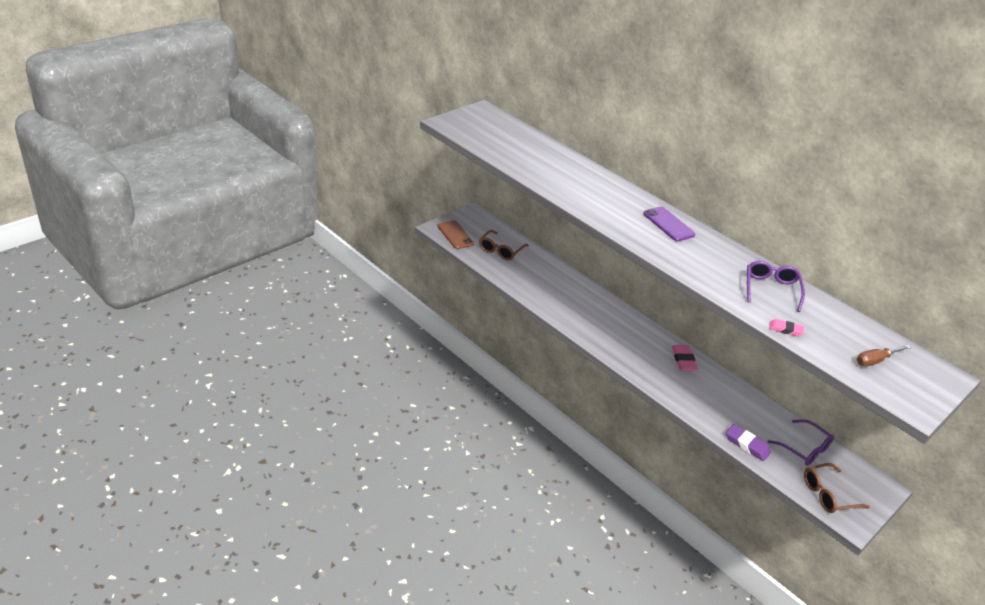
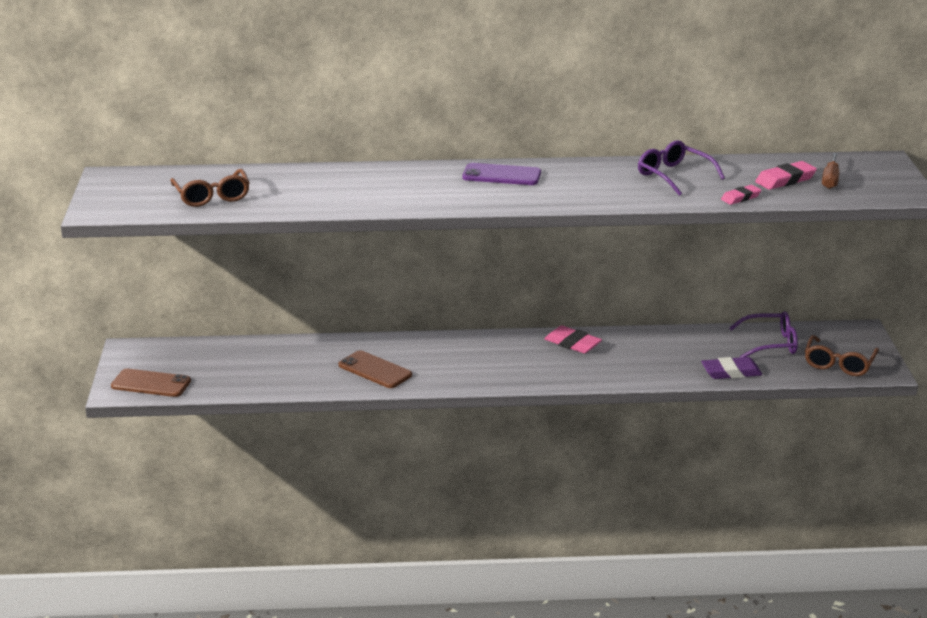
camera: 45 degrees left, 10 degrees down
(500, 250) = (230, 365): brown glasses -> brown glasses (212, 196)
(559, 299) = (375, 370): none -> brown phone
(842, 339) = (785, 180): none -> pink eraser

